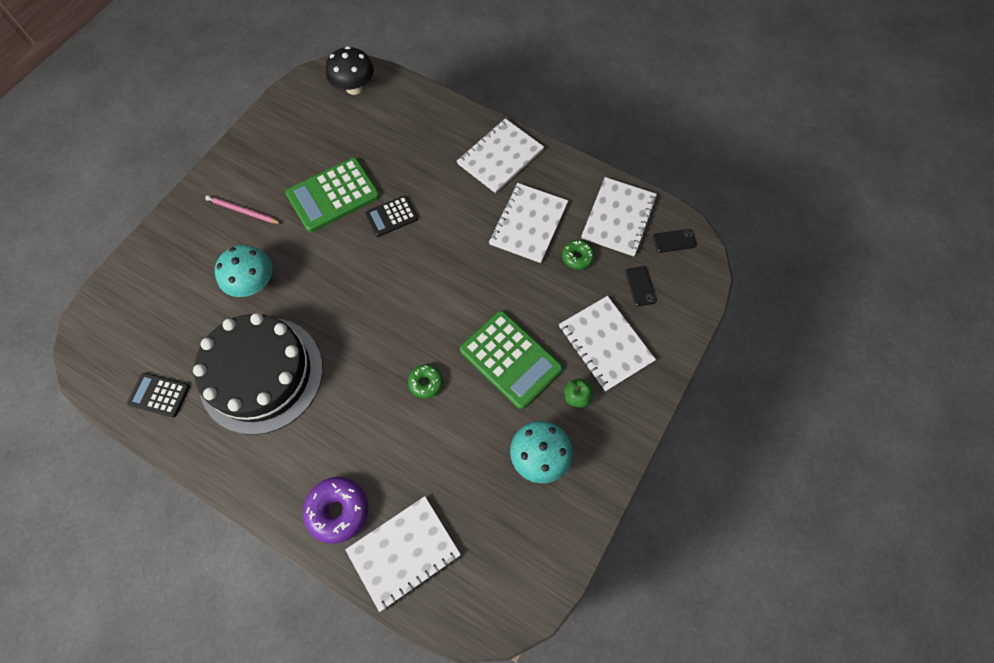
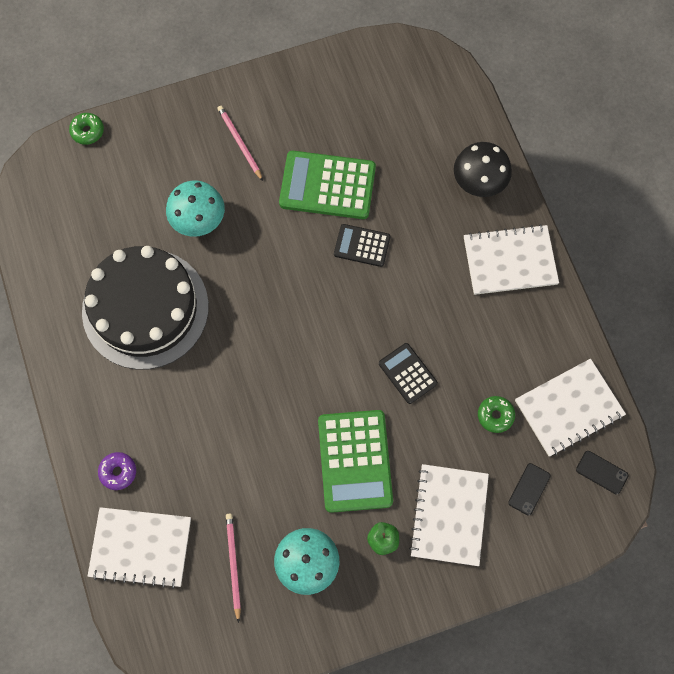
camera: 40 degrees right, 5 degrees up
(159, 395) = (57, 263): black calculator -> black calculator (407, 373)
(338, 510) = (118, 472): purple donut -> purple donut, size x0.59
(354, 88) = (432, 86): black mushroom -> black mushroom (478, 182)
(426, 383) = (268, 423): green donut -> green donut (87, 131)
(486, 504) = (233, 565): none -> pink pencil
(528, 224) = (478, 348): white notebook -> none

